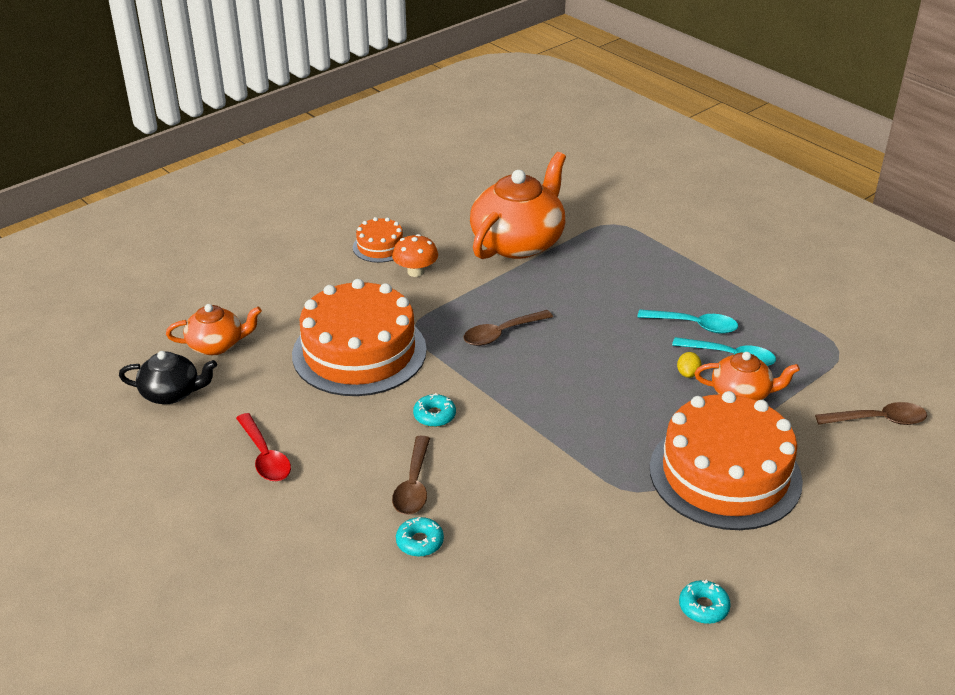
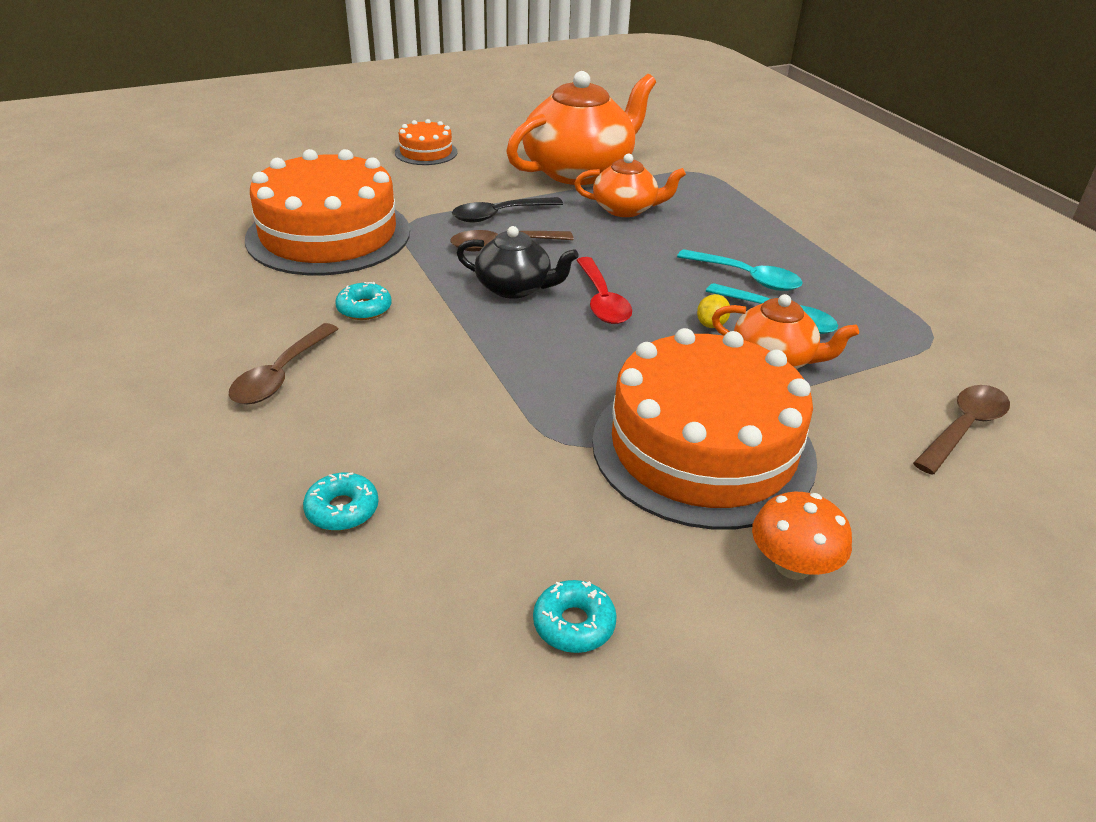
camera: 15 degrees right, 0 degrees up
(171, 393) = (98, 235): black teapot -> black teapot (515, 288)
(217, 345) = (185, 203): orange teapot -> orange teapot (626, 209)
(265, 456) = (137, 311): red spoon -> red spoon (602, 301)
(415, 271) = (447, 177): orange mushroom -> orange mushroom (792, 565)
(420, 542) = (235, 440): turquoise donut -> turquoise donut (342, 509)
(481, 303) = (499, 215): none -> black spoon
(878, 420) = (964, 428): brown spoon -> brown spoon turned 60 degrees counterclockwise

